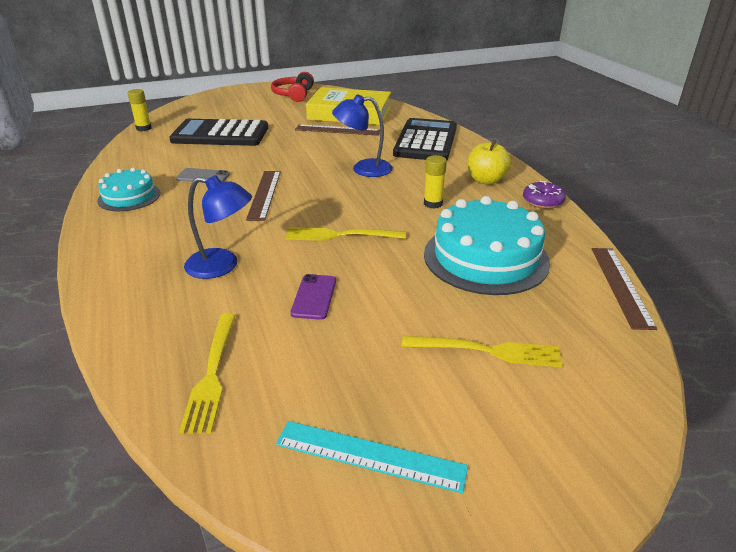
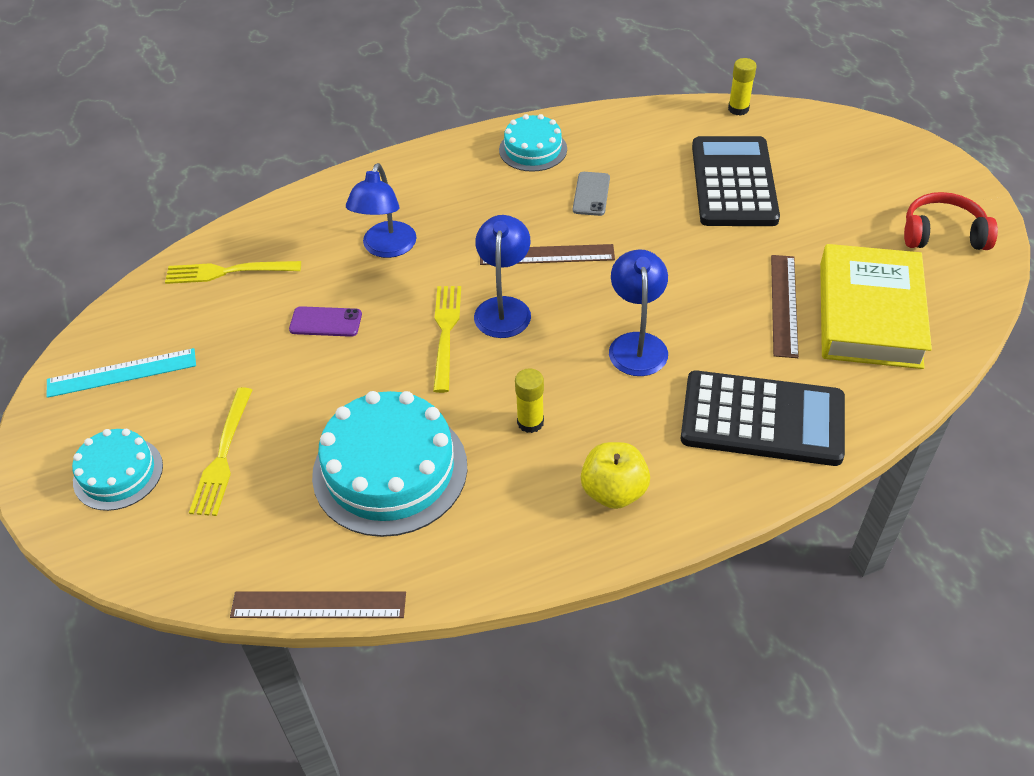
camera: 90 degrees right, 15 degrees up
(318, 211) = (503, 308): none -> blue lamp
(370, 455) = (122, 373): turquoise ruler -> turquoise ruler turned 60 degrees clockwise
(527, 433) = (118, 473): none -> turquoise cake
(542, 201) = (545, 558): purple donut -> none

